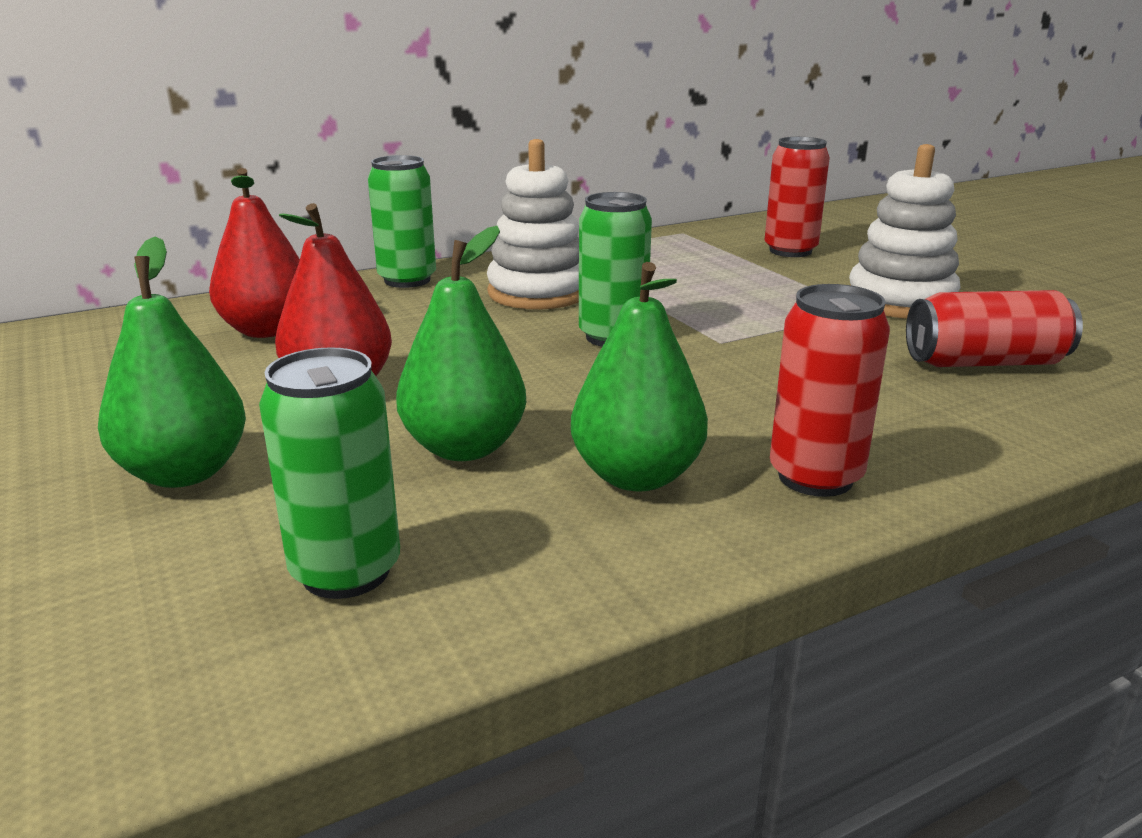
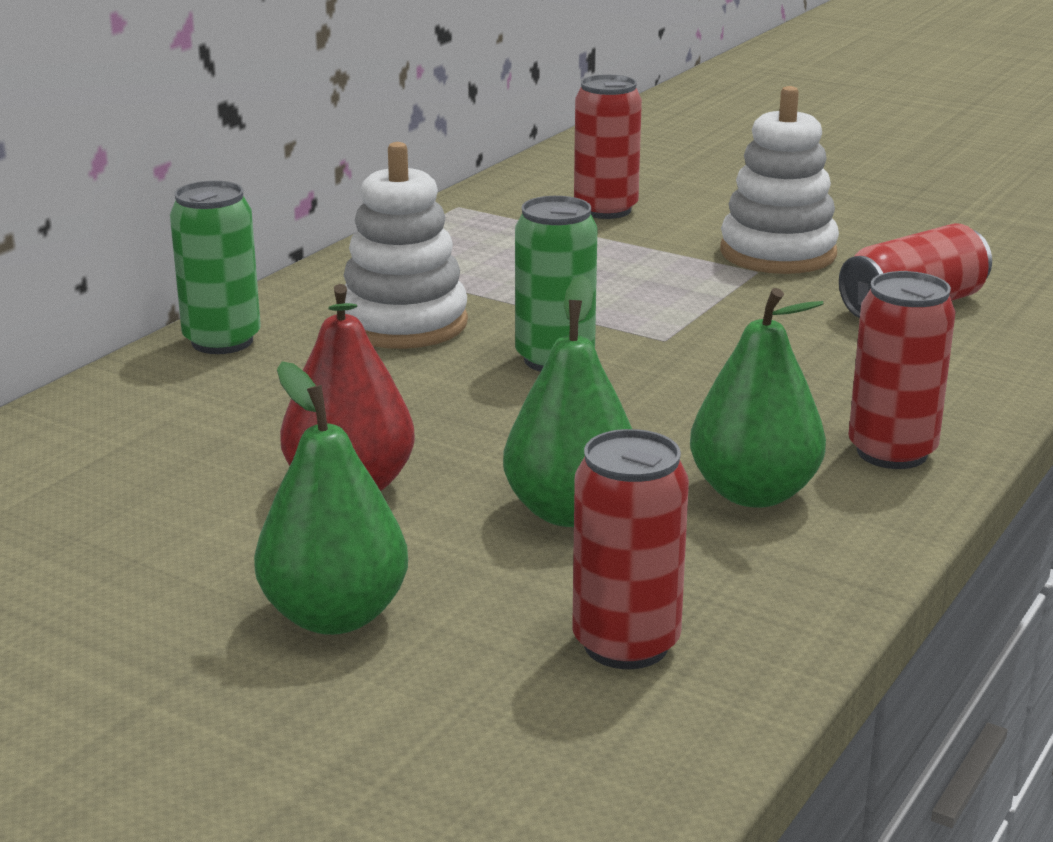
camera: 30 degrees left, 0 degrees up
(267, 330) = (154, 446): red pear -> none
(346, 571) = (626, 644): green can -> red can

